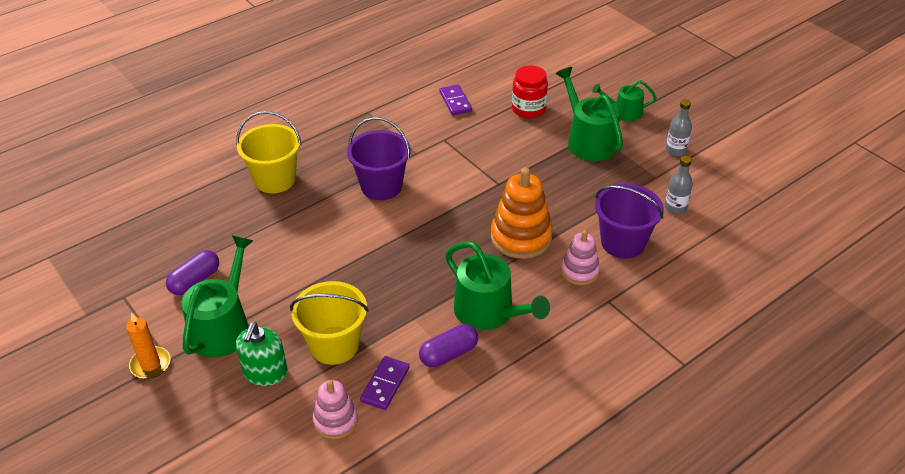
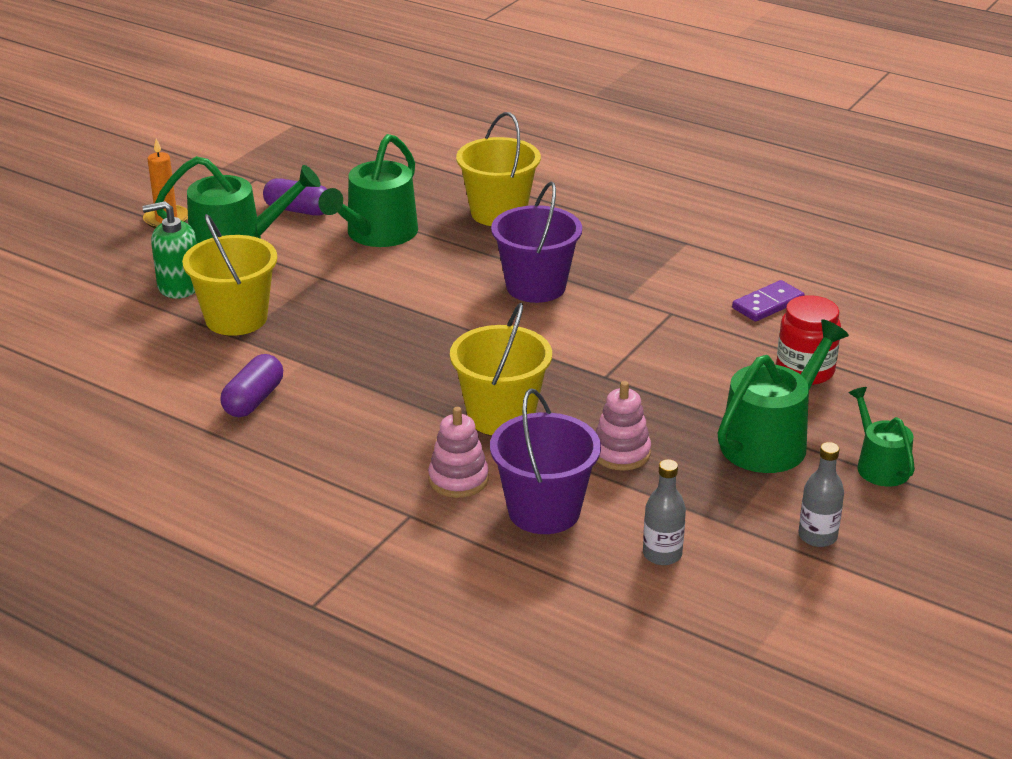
camera: 70 degrees right, 10 degrees down
(335, 420) = (124, 345): pink stacking toy -> pink stacking toy (621, 453)
(385, 384) = (188, 365): purple domino -> none
(448, 354) = (253, 400): purple capsule -> purple capsule turned 75 degrees clockwise
(489, 312) = (340, 417): green watering can -> green watering can (377, 234)
(521, 237) = (501, 416): orange stacking toy -> yellow bucket

